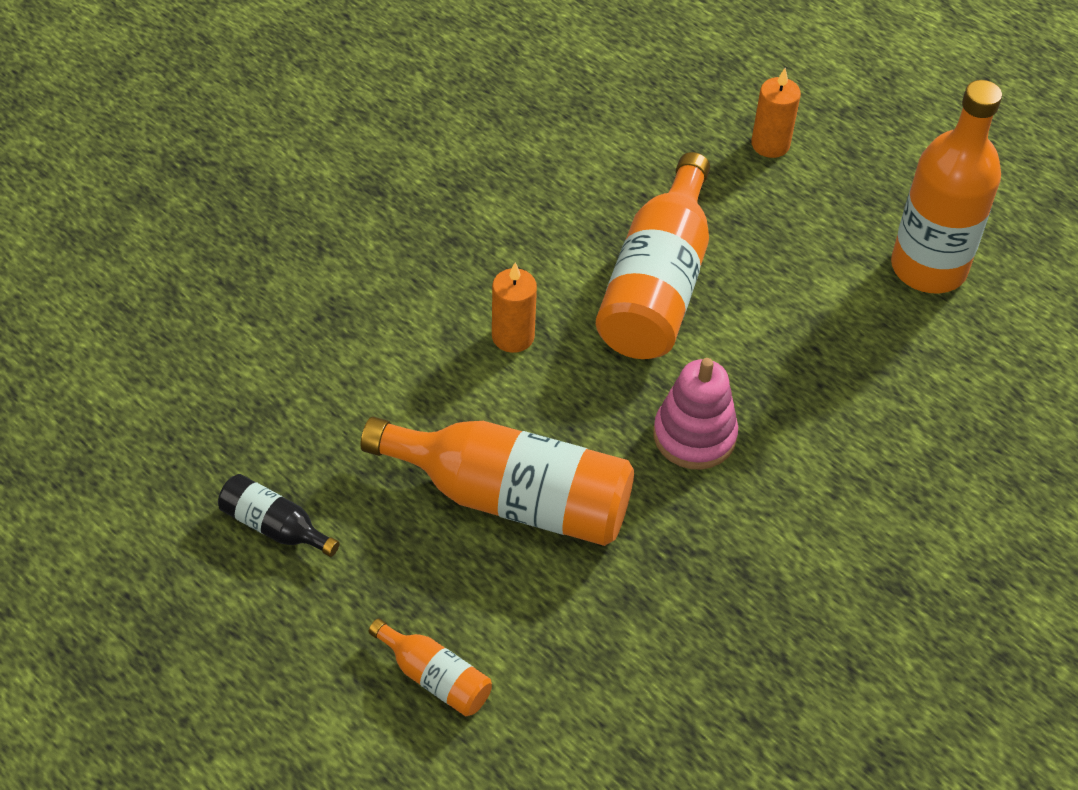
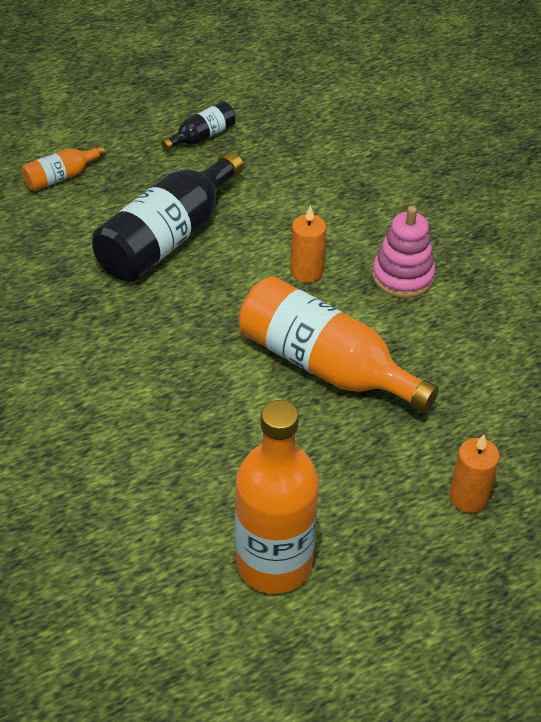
camera: 110 degrees right, 5 degrees down
(512, 498) = (168, 238): orange bottle -> black bottle
(694, 436) = (171, 342): pink stacking toy -> pink stacking toy (402, 276)

